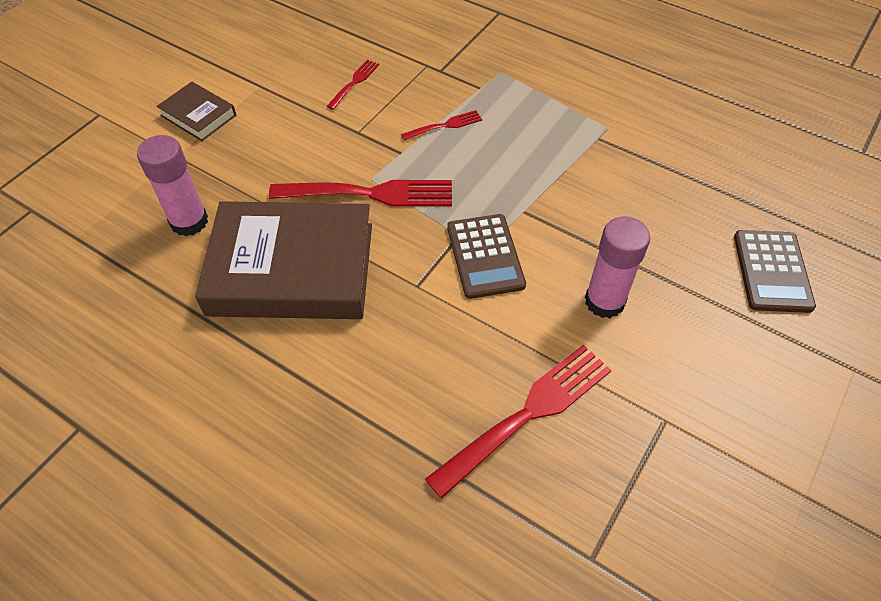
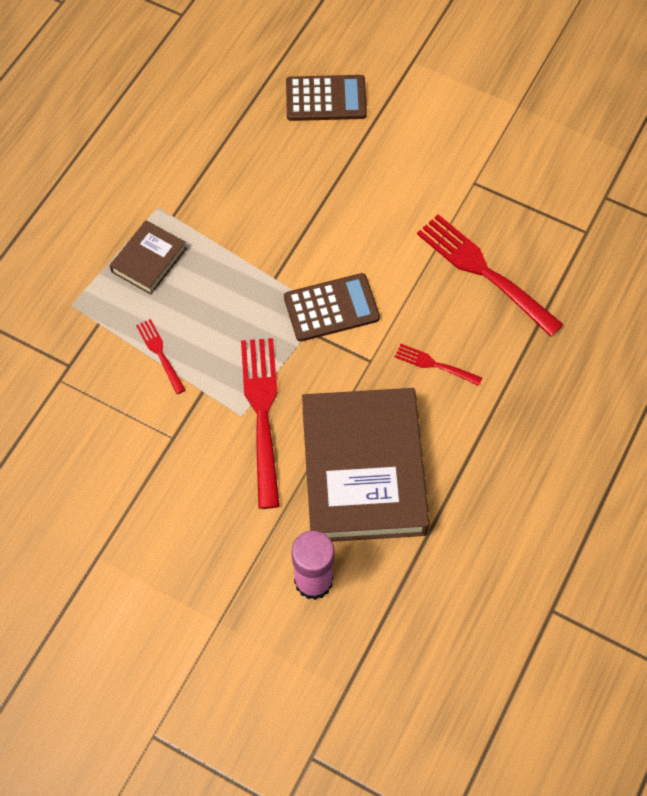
camera: 95 degrees left, 10 degrees up
(198, 115) = (152, 614): brown book -> brown book (149, 260)
(354, 83) = (92, 453): red fork -> red fork (435, 365)
(604, 301) = (370, 217): pink glue stick -> none

